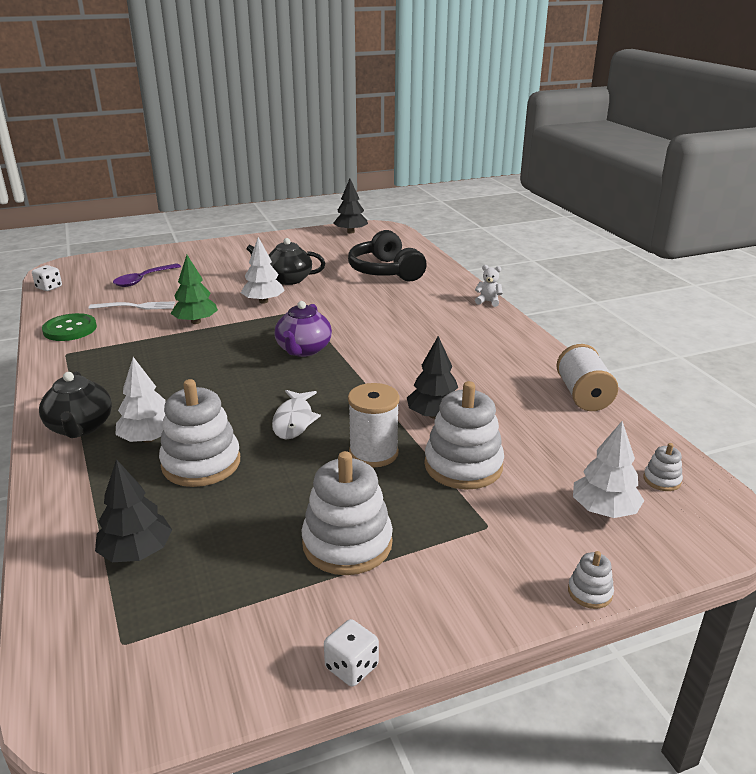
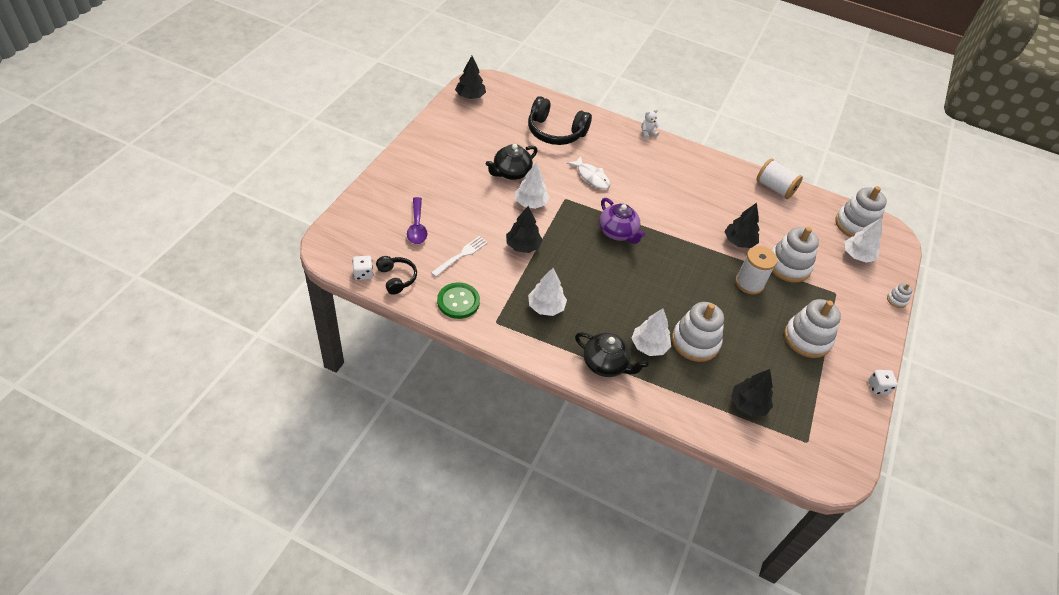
camera: 50 degrees left, 20 degrees up
(63, 299) = (396, 278): none -> black headphones
(124, 364) = (546, 307): none -> white tree
(196, 322) = (523, 246): green tree -> black tree
(294, 420) = (690, 287): white fish -> white fish (591, 177)
(662, 480) = (855, 225): white stacking toy -> white stacking toy, size x2.22

